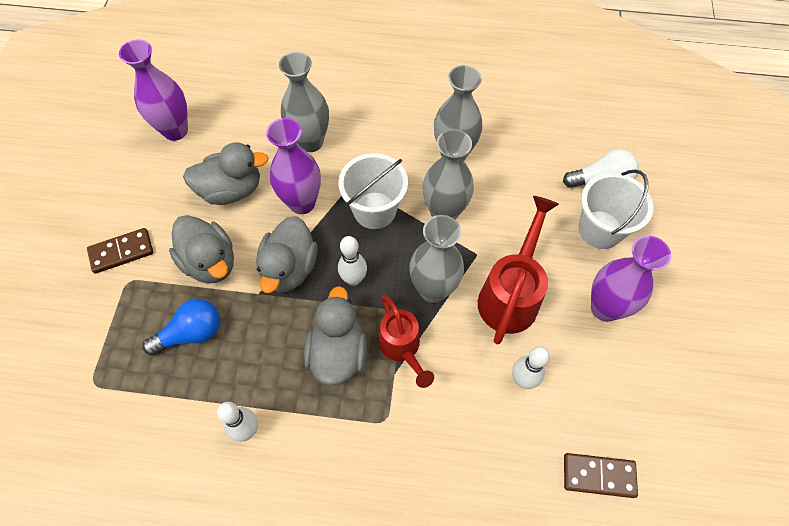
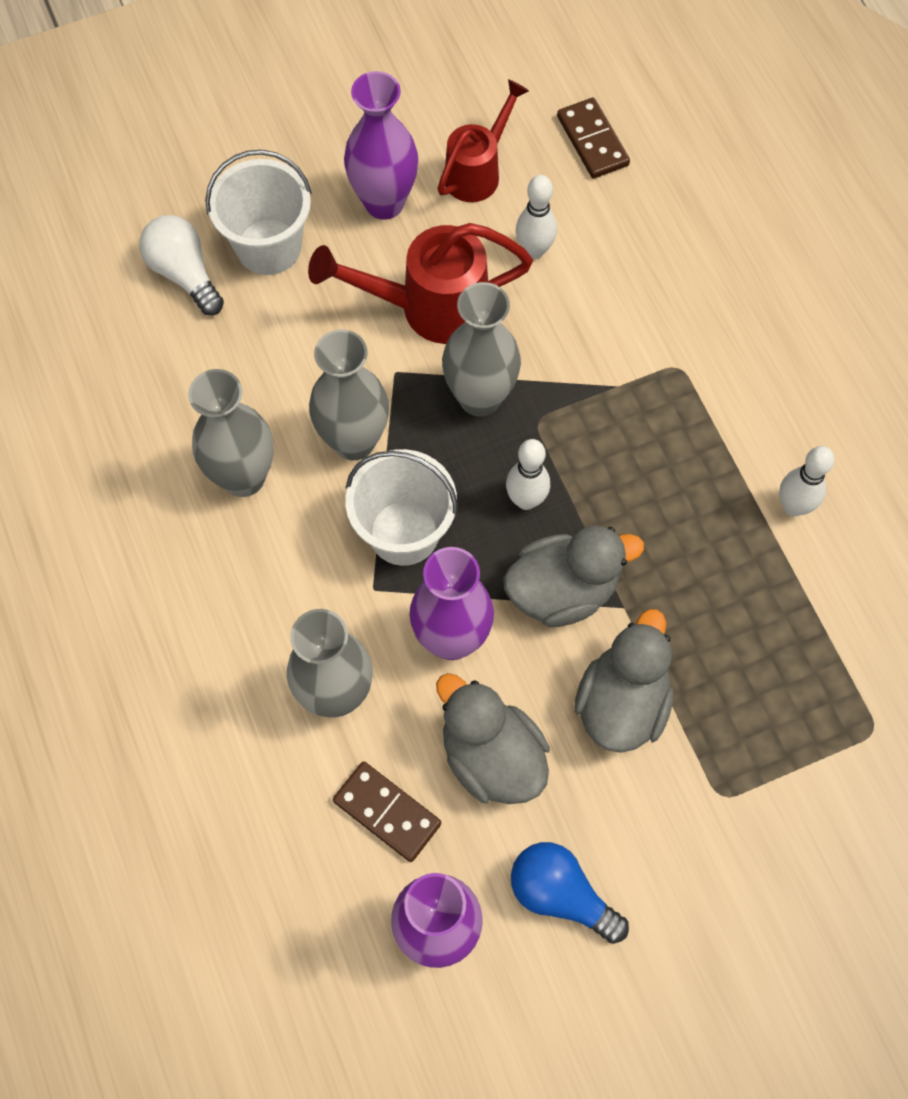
camera: 120 degrees left, 5 degrees up
(121, 252) = (688, 843): brown domino -> brown domino (387, 812)
(191, 333) = (731, 654): blue light bulb -> blue light bulb (560, 894)
(338, 353) = (635, 462): grey duck -> none
(402, 348) = (581, 393): red watering can -> red watering can (478, 171)

